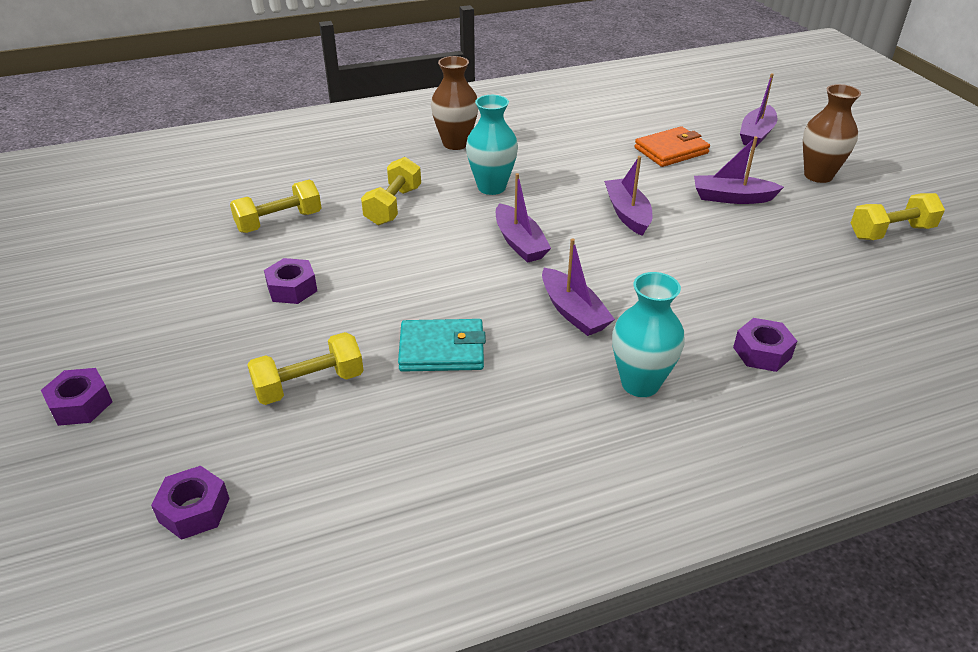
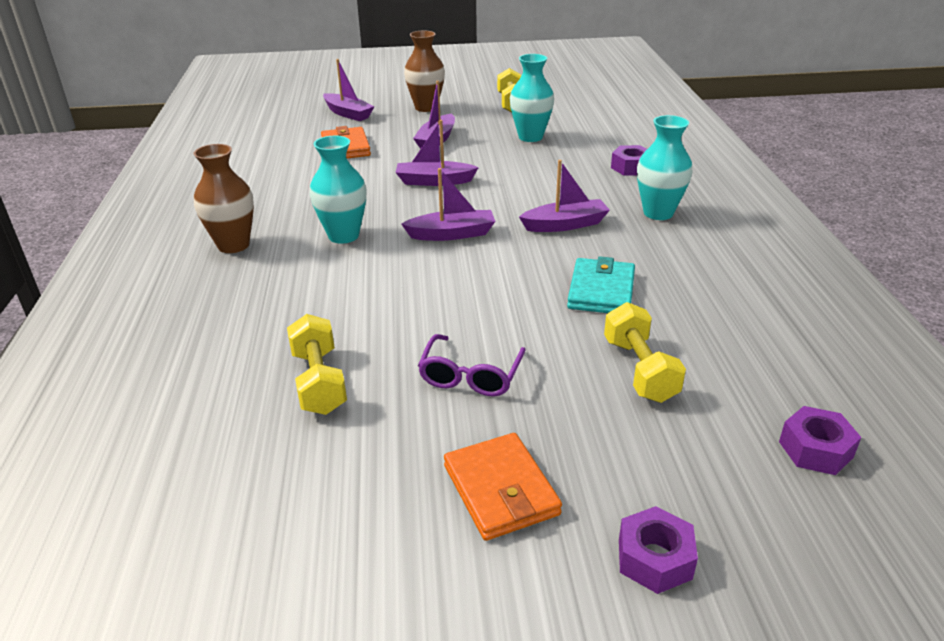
camera: 75 degrees left, 5 degrees down
(159, 322) = (500, 490): none -> orange wallet
(292, 288) = (470, 376): purple nut -> purple glasses
(393, 206) = (339, 296): yellow dumbbell -> none
(794, 260) = (530, 137): none -> turquoise vase

